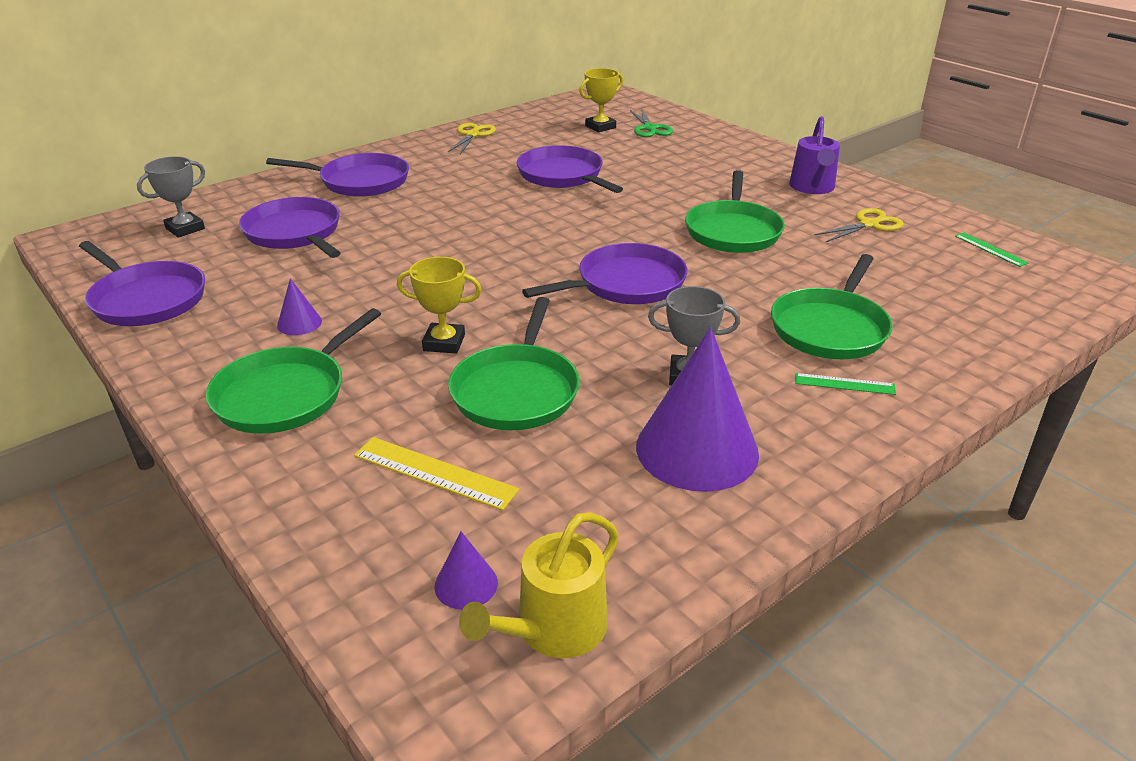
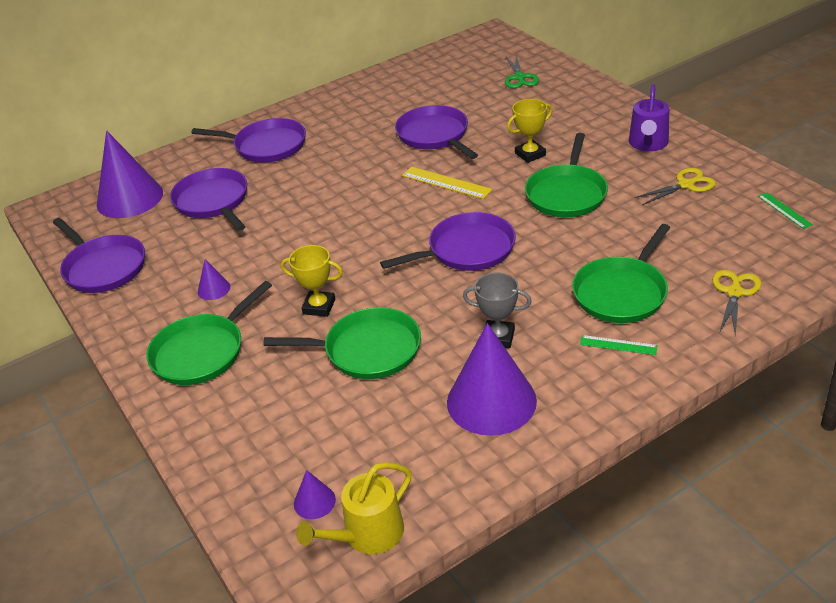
camera: 10 degrees right, 5 degrees up
(185, 228) = (130, 198): grey trophy -> purple cone
(434, 473) = (301, 417): yellow ruler -> yellow ruler (446, 183)
(472, 135) = (364, 90): yellow scissors -> yellow scissors (734, 292)
(517, 391) = (368, 350): green pan -> green pan turned 105 degrees counterclockwise
(600, 127) = (476, 77): yellow trophy -> yellow trophy (530, 154)

